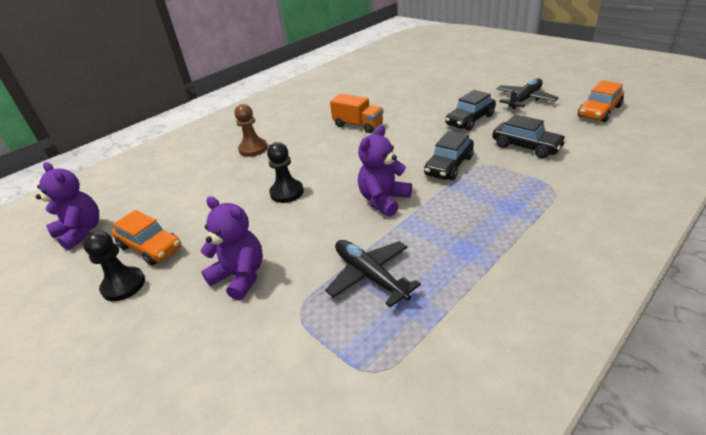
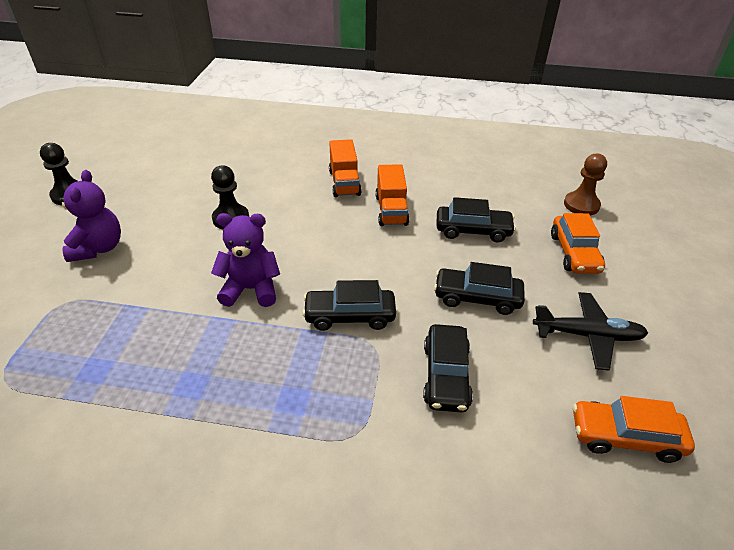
camera: 50 degrees right, 5 degrees up
(81, 232) = (124, 141): purple teddy bear -> none
(150, 247) = (119, 183): orange car -> orange car (574, 253)
(253, 149) = (294, 163): brown pawn -> brown pawn (581, 205)
(305, 134) = (344, 183): none -> orange truck
(370, 276) = (124, 327): black plane -> none
(409, 105) = (473, 230): none -> black car

